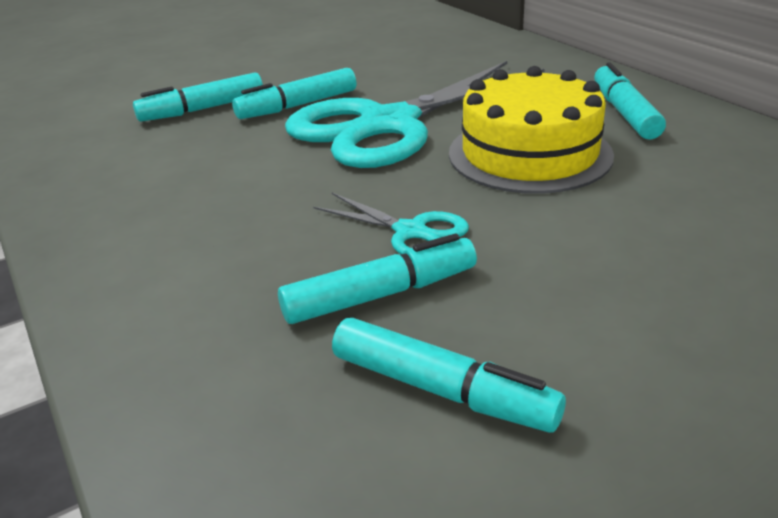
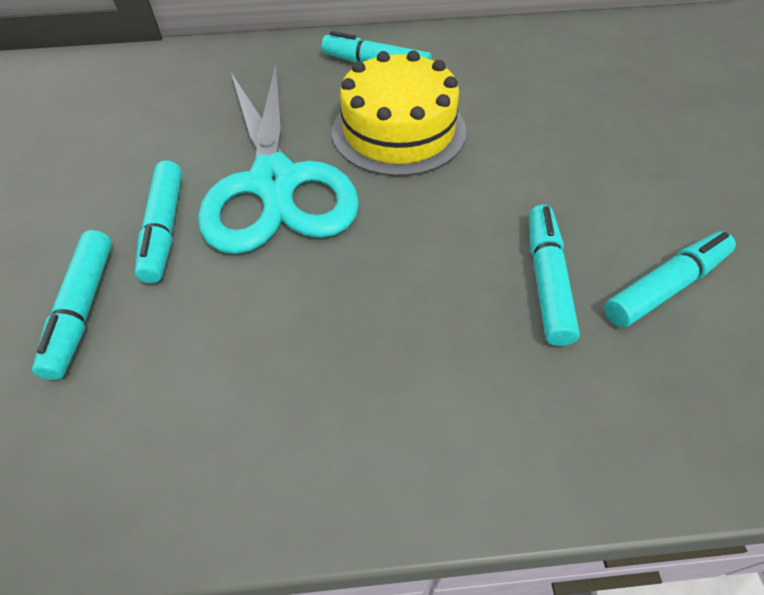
camera: 65 degrees left, 20 degrees up
(410, 231) = (469, 234): turquoise scissors -> none

